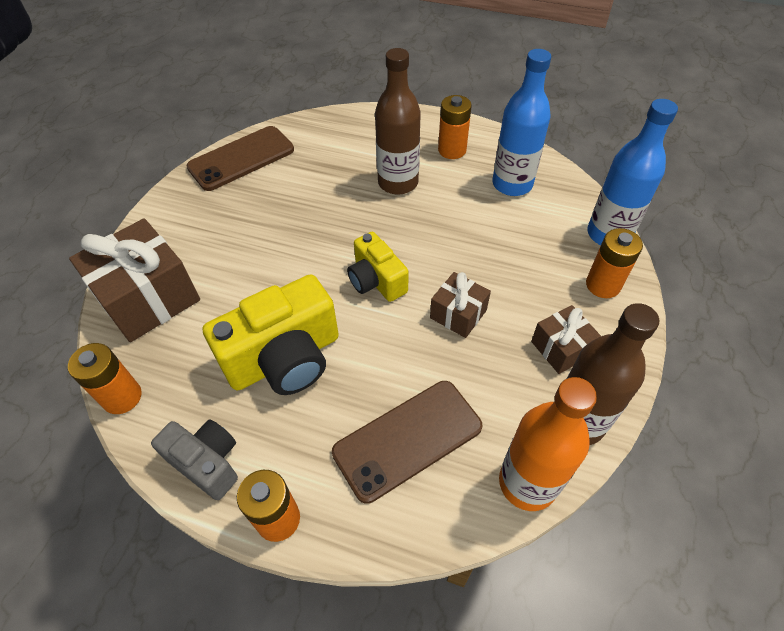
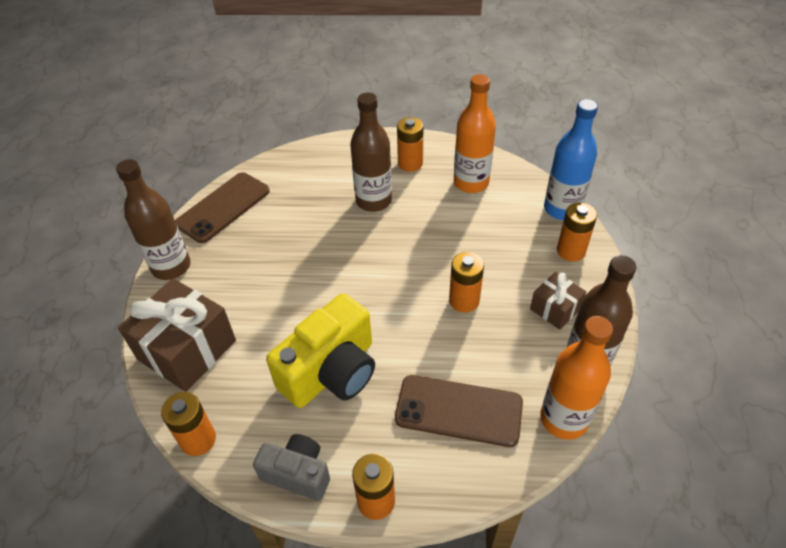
camera: 15 degrees left, 5 degrees down
(167, 209) = (171, 267): none -> brown bottle
(376, 280) = (386, 288): yellow camera -> none
(407, 439) = (458, 410): brown phone -> brown phone turned 60 degrees clockwise
(458, 314) = (464, 301): brown gift -> orange battery
(512, 184) = (471, 183): blue bottle -> orange bottle

